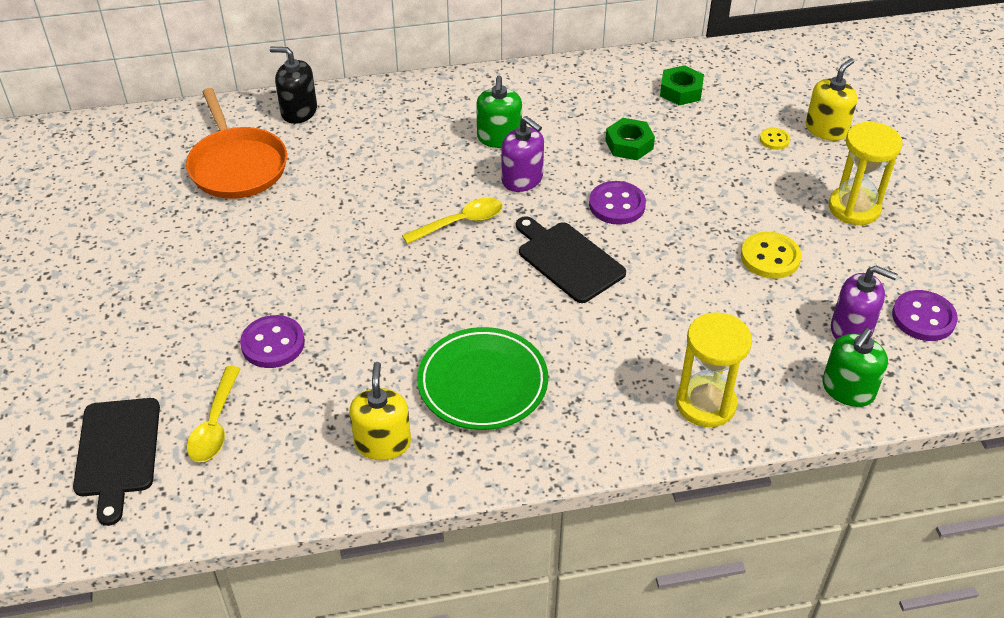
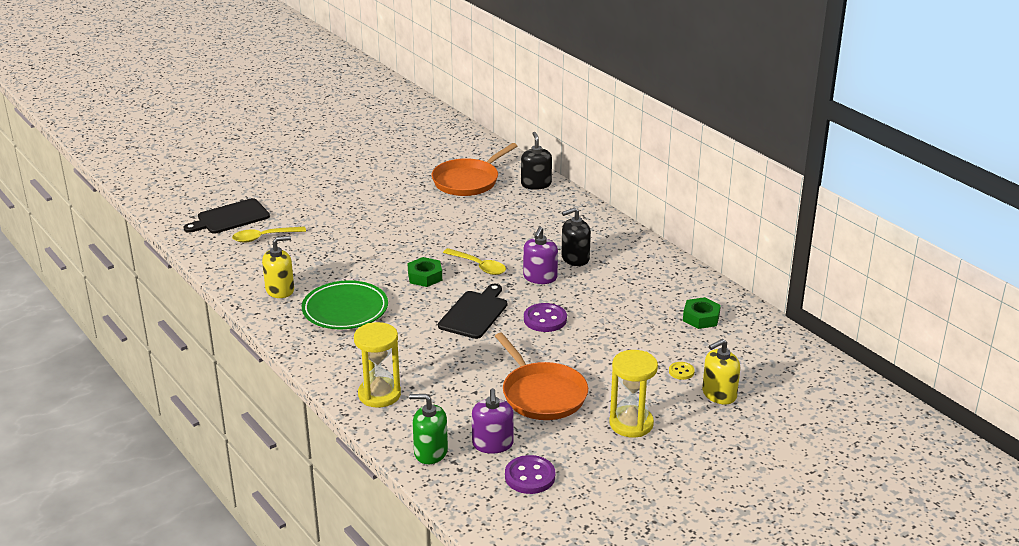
camera: 65 degrees right, 15 degrees down
(273, 344) = (332, 236): purple button -> none
(499, 138) = (575, 258): green soap dispenser -> black soap dispenser
(629, 144) = (615, 310): green nut -> green nut (425, 277)
(770, 257) = (542, 394): yellow button -> orange pan
(826, 129) = (719, 394): yellow soap dispenser -> yellow soap dispenser turned 135 degrees clockwise

